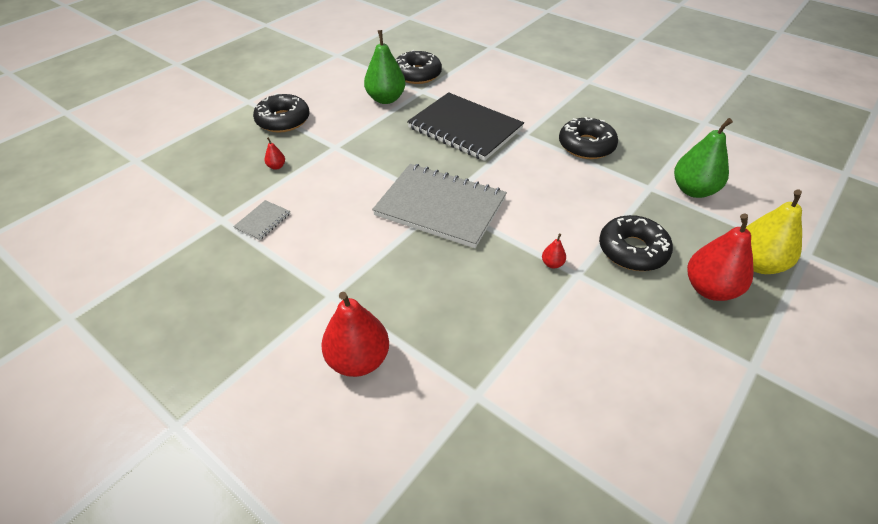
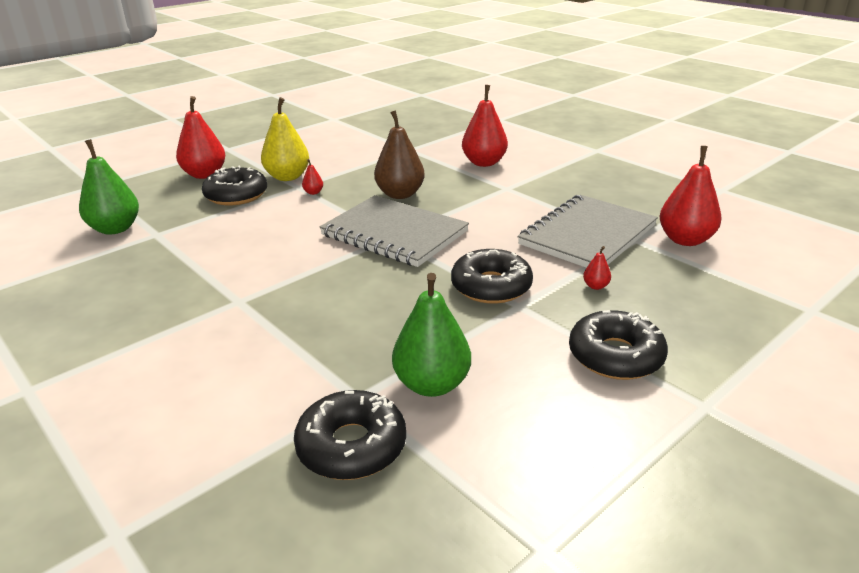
camera: 170 degrees left, 15 degrees down
(175, 223) = (685, 240): none -> red pear
(263, 221) = (587, 235): grey notebook -> grey notebook, size x2.46
(454, 270) = (400, 194): none -> brown pear
(465, 128) = (319, 316): black notebook -> none
(586, 146) = (171, 279): black donut -> black donut (491, 286)
(757, 263) = (146, 183): yellow pear -> yellow pear (287, 177)

